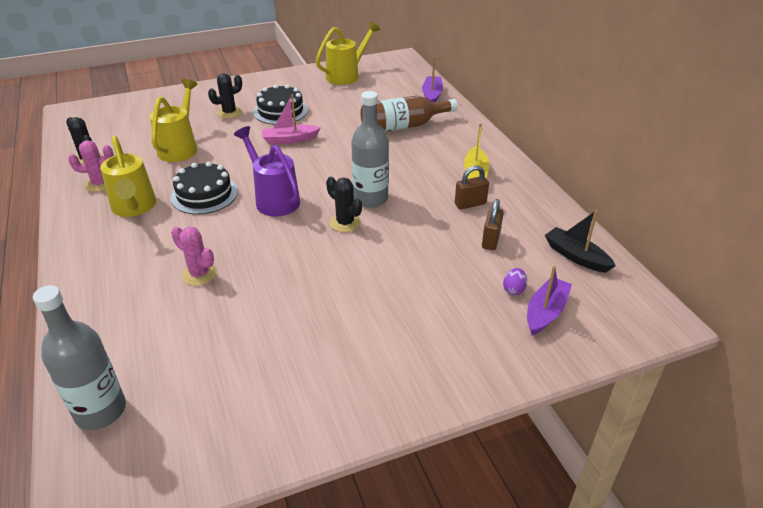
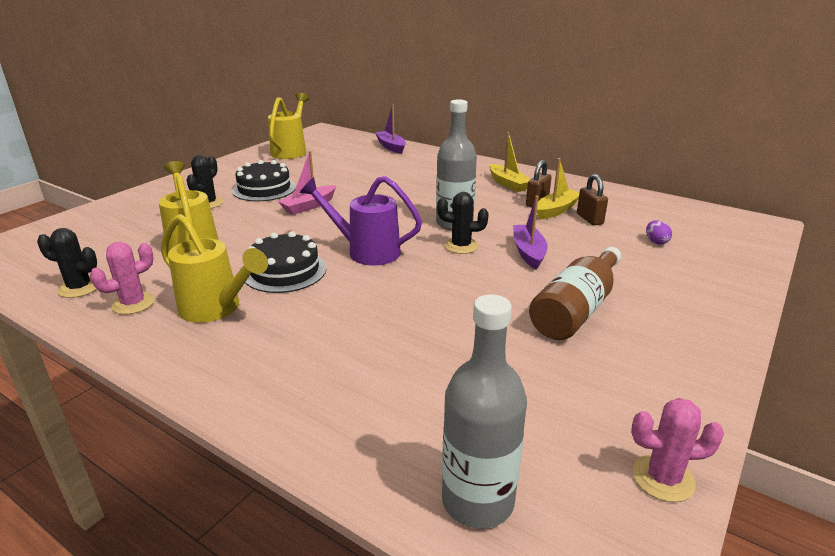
camera: 35 degrees left, 10 degrees down
(199, 274) = (386, 333): pink cactus -> pink cactus (663, 478)
(403, 126) = (400, 171): brown bottle -> brown bottle (576, 309)
(475, 219) = (556, 210): none -> yellow boat
(545, 312) = (697, 246): purple boat -> purple boat (528, 252)
(576, 256) = (658, 209): black boat -> none

